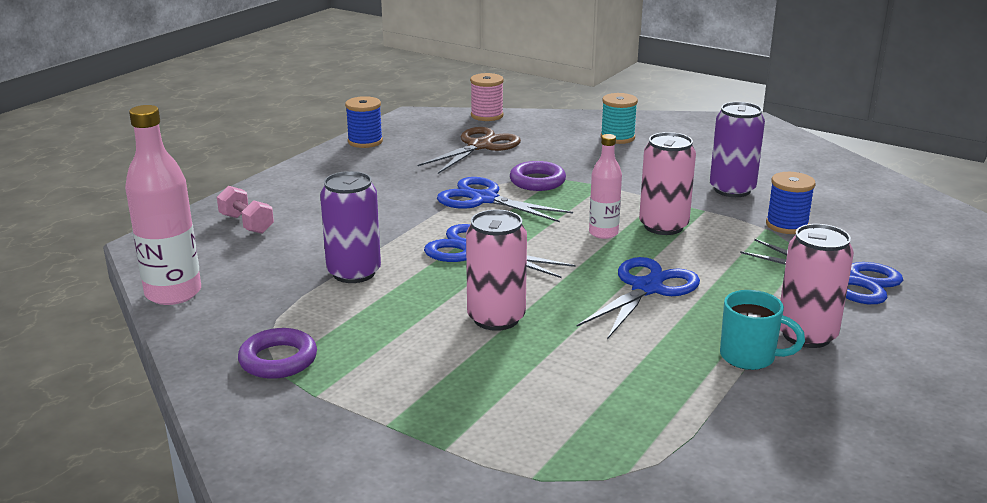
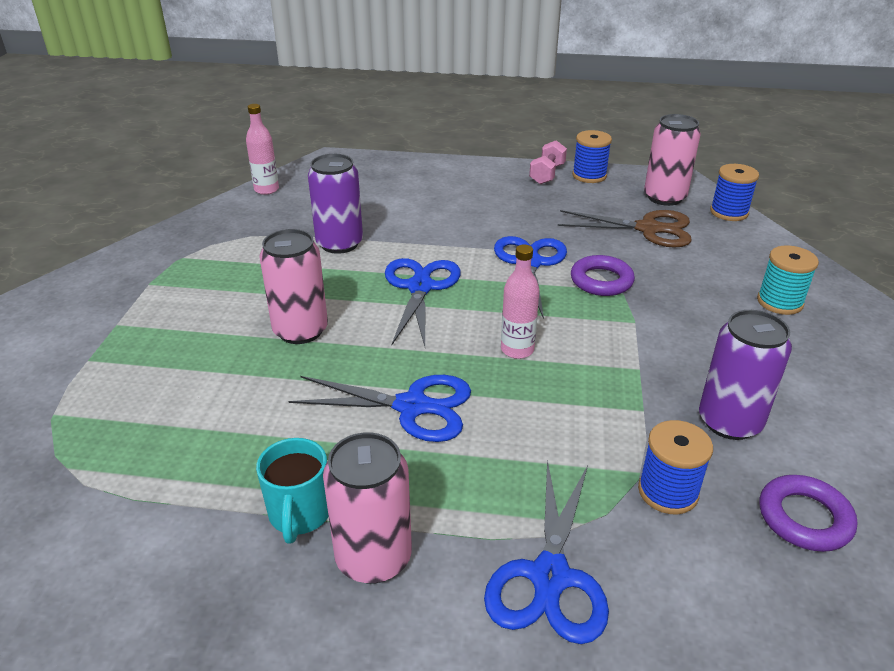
camera: 65 degrees right, 10 degrees up
(173, 293) = (266, 190): pink bottle -> pink bottle, size x0.60
(246, 224) = (388, 179): pink dumbbell -> pink dumbbell (547, 174)
(278, 360) = (192, 255): purple ring -> purple ring (804, 518)
(487, 116) = (729, 212): pink spool -> blue spool
(663, 226) = (570, 387): pink can -> pink can (664, 197)

